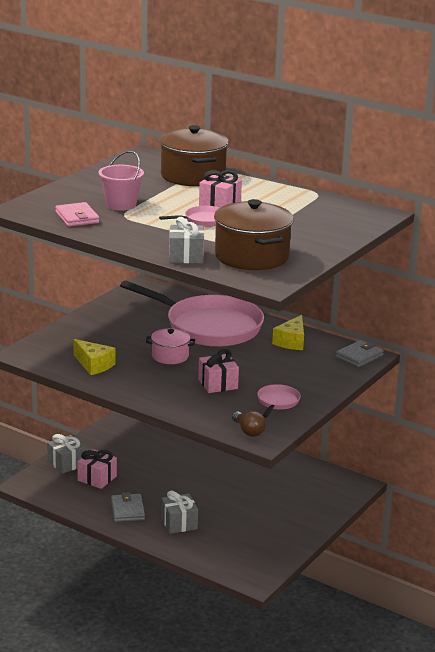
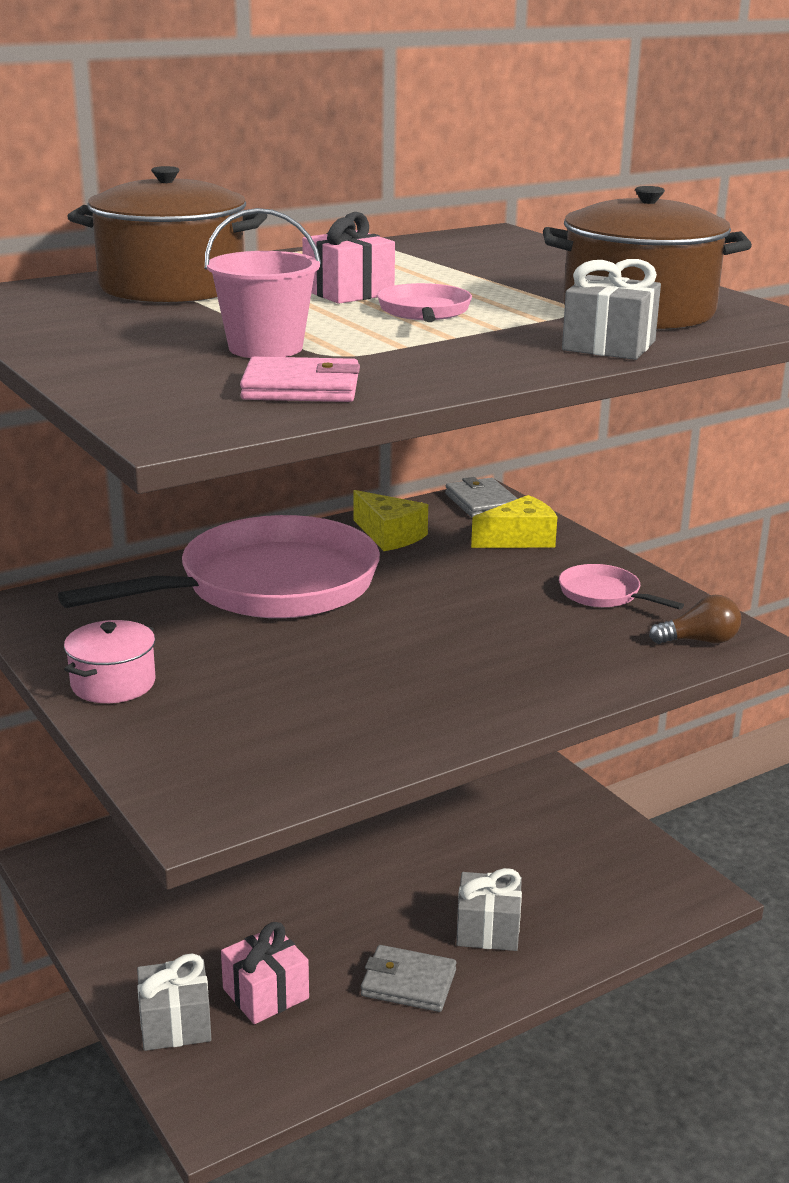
camera: 65 degrees left, 0 degrees up
(94, 365) = (330, 734): yellow cheese -> yellow cheese (519, 539)
(170, 356) = (357, 646): pink pot -> pink pot (113, 683)
(218, 384) = (504, 628): pink gift -> none

